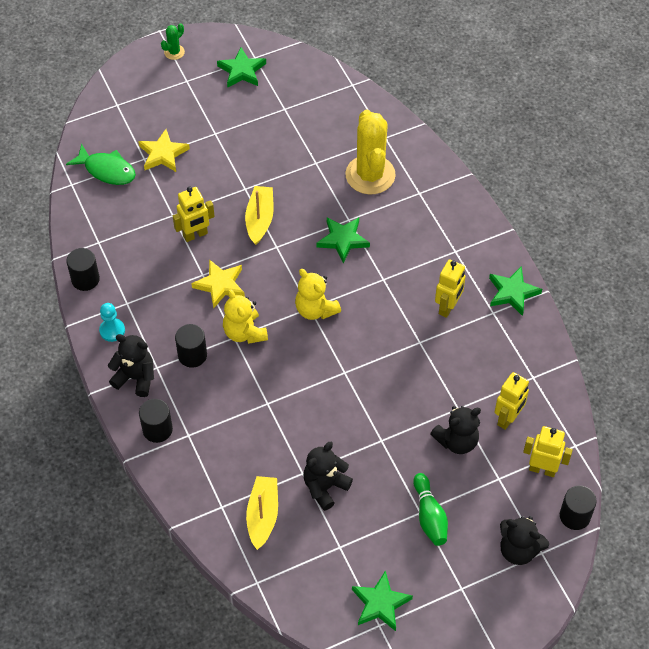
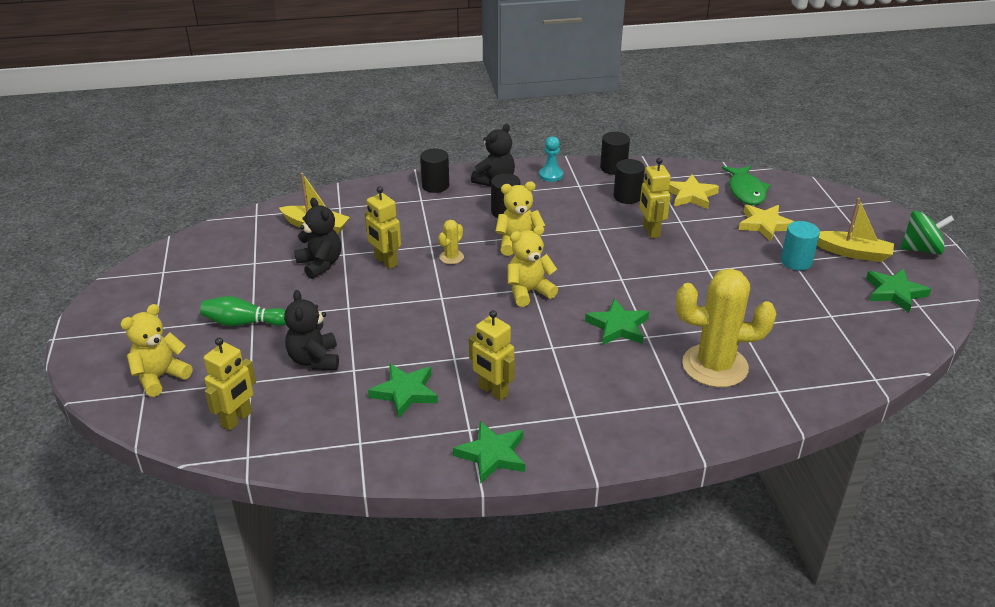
camera: 105 degrees right, 20 degrees down
(107, 170) = (746, 191): green fish -> green fish turned 45 degrees counterclockwise
(174, 52) = (921, 249): green cactus -> green spinning top
(216, 131) = (796, 261): none -> turquoise cylinder
(220, 285) = (582, 237): yellow star -> yellow star (691, 195)
(260, 219) = (662, 273): yellow boat -> yellow boat (853, 253)
(281, 381) = (451, 257): none -> yellow cactus
(380, 603) = (182, 276): green star -> green star (405, 392)
(508, 418) = (317, 406): yellow robot -> yellow robot (385, 261)
(518, 550) = (160, 377): black teddy bear -> yellow teddy bear
(574, 516) = (163, 431): black cylinder -> black cylinder (627, 197)

